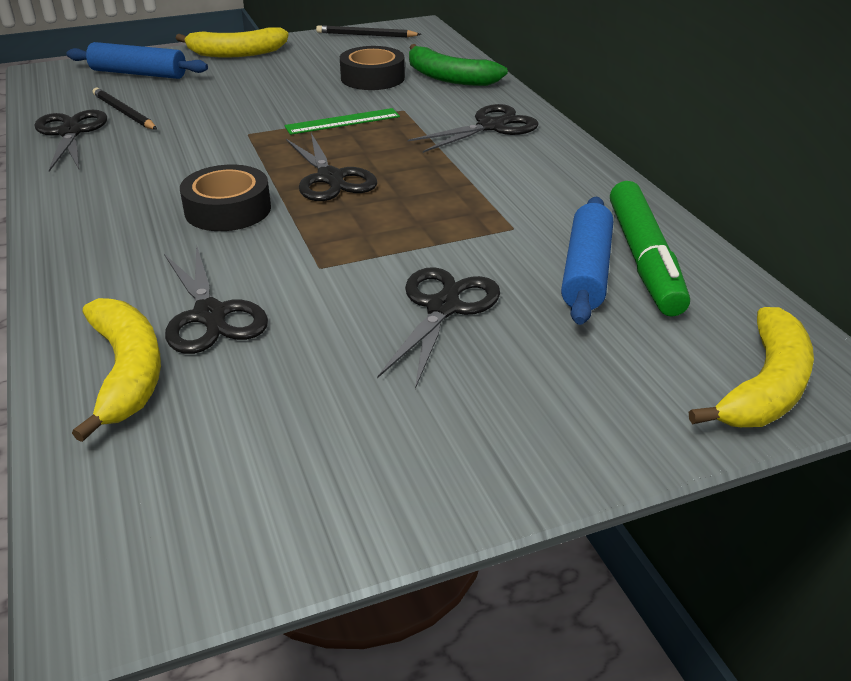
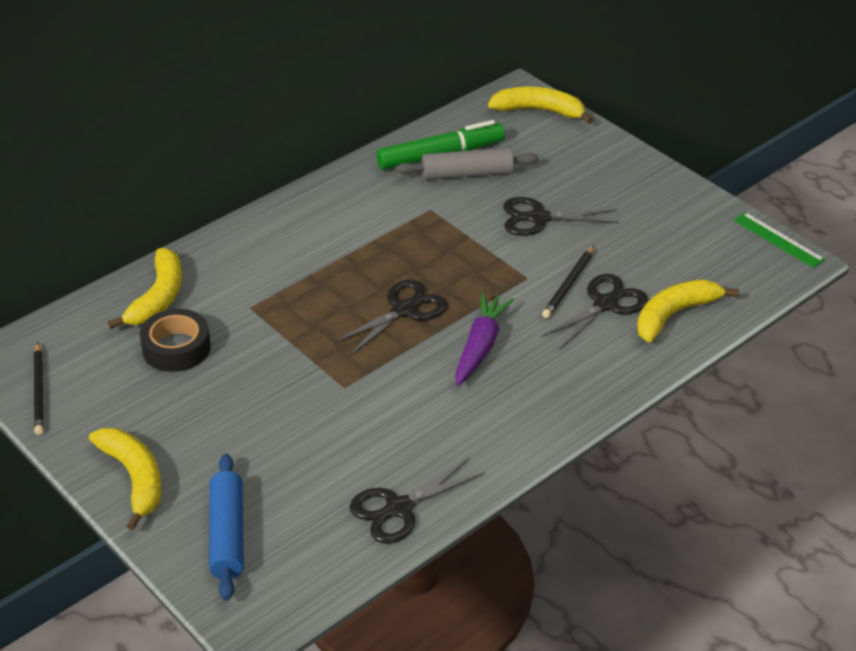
camera: 110 degrees left, 5 degrees up
(124, 112) = (336, 493): black pencil -> black pencil (569, 284)
(228, 209) = (480, 346): black tape -> purple carrot
(342, 121) = (293, 336): green ruler -> green ruler (778, 240)
(449, 78) = (158, 297): green banana -> yellow banana
(491, 127) = (266, 250): black scissors -> none
(586, 271) = (467, 174): blue rolling pin -> grey rolling pin

